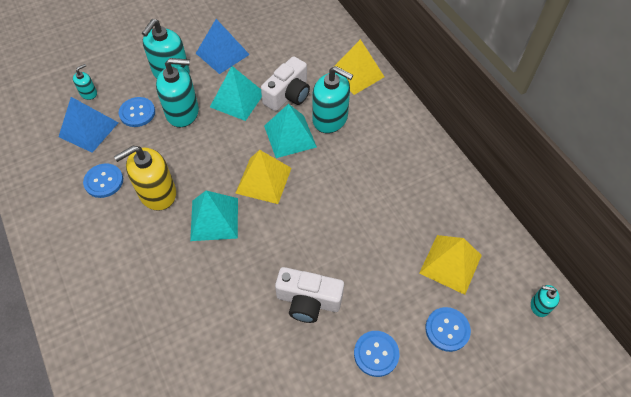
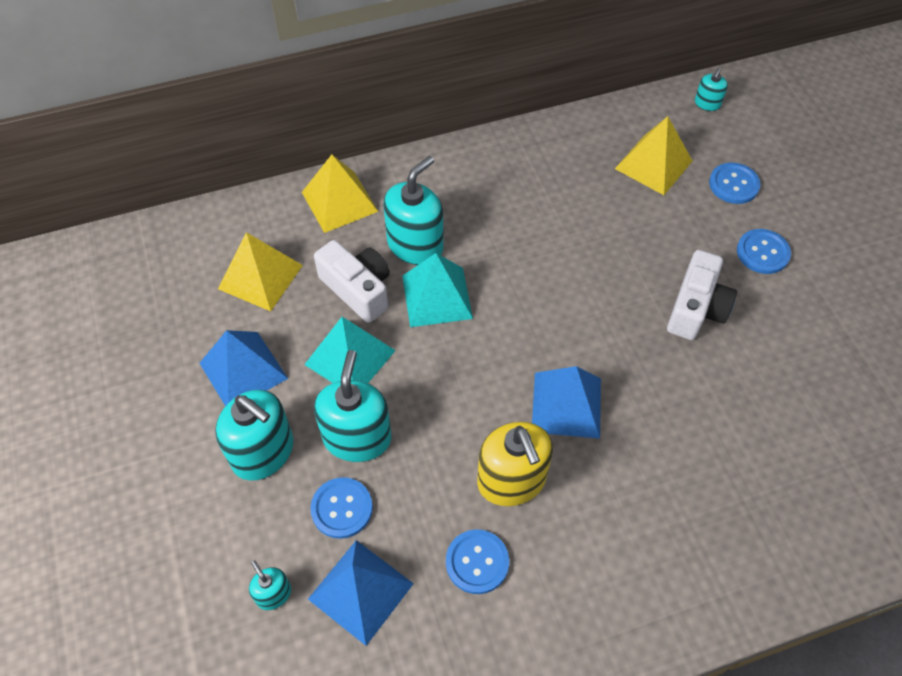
camera: 80 degrees left, 0 degrees up
(214, 219) = (566, 405): turquoise pyramid -> blue pyramid
(263, 180) = (509, 337): yellow pyramid -> yellow pyramid (260, 277)

